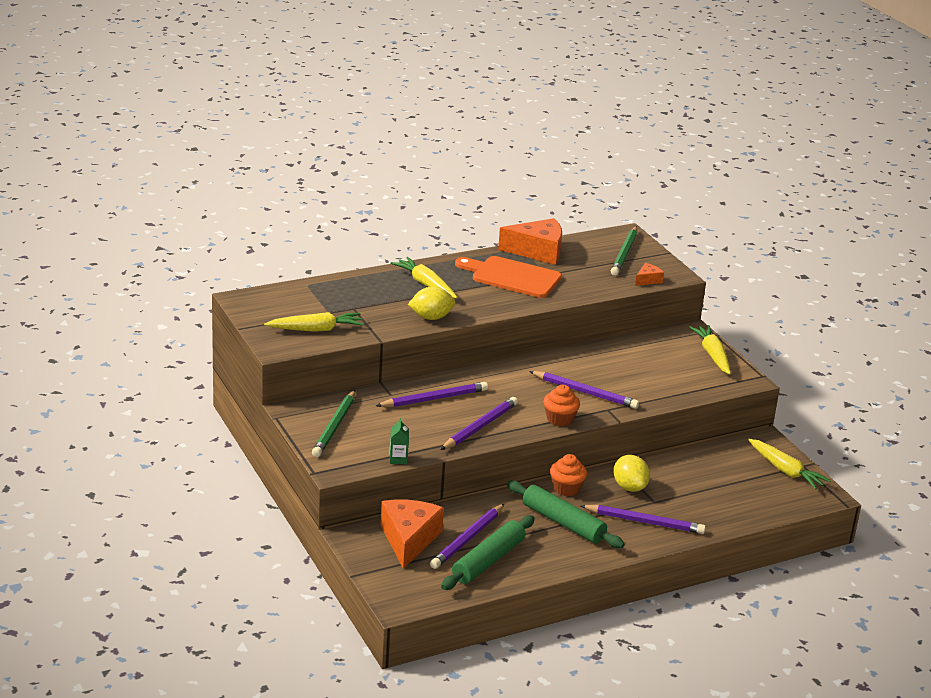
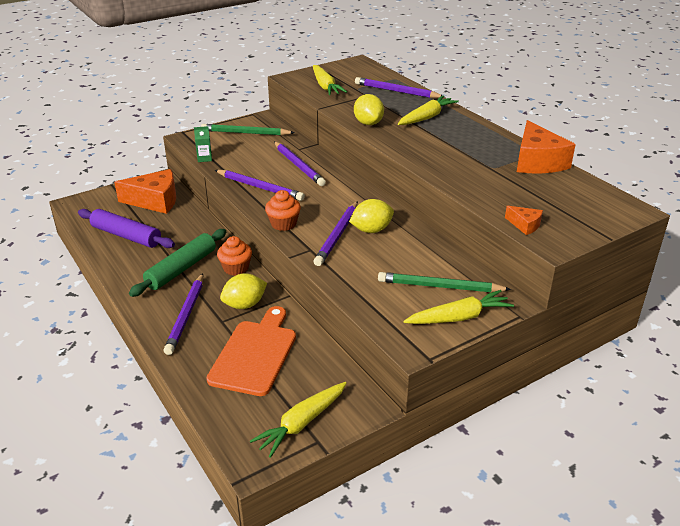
camera: 85 degrees right, 5 degrees up
(467, 539) = (156, 224): purple pencil -> purple pencil (396, 91)
(488, 561) = (126, 236): green rolling pin -> purple rolling pin
(512, 277) = (471, 152): orange cutting board -> orange cutting board (255, 354)
(577, 374) = (371, 230): none -> yellow lemon
(624, 253) = (578, 209): green pencil -> green pencil (439, 286)

